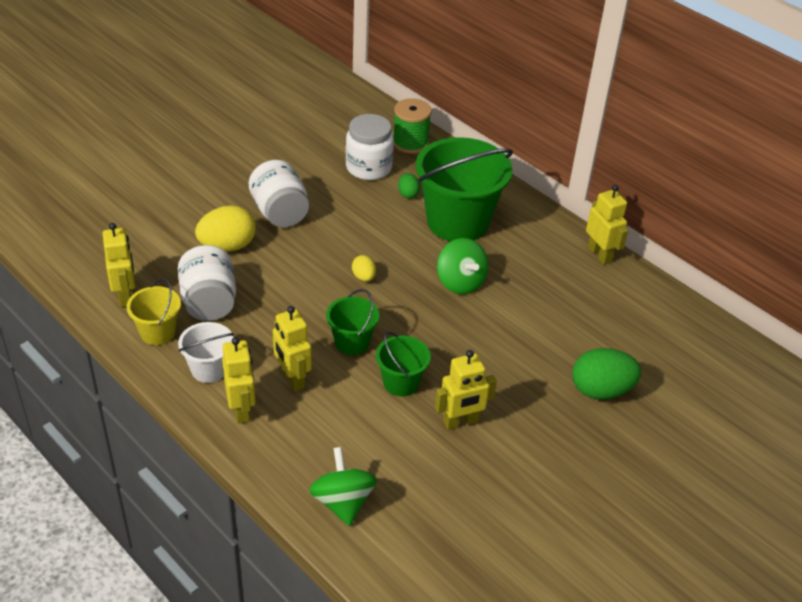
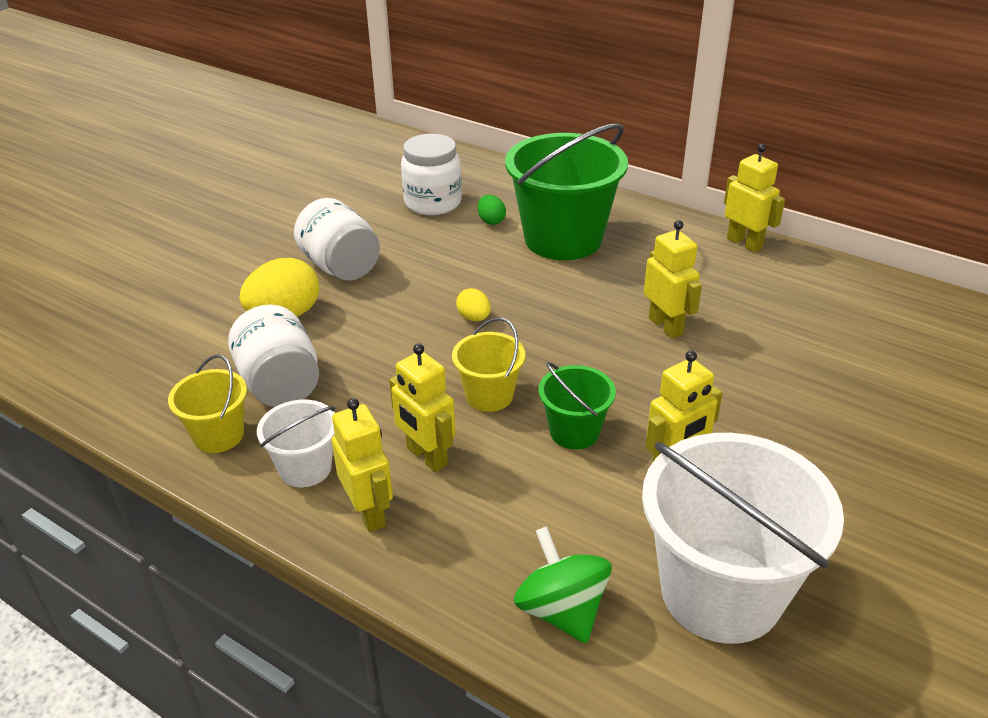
camera: 10 degrees left, 5 degrees down
(125, 295) = (160, 398): yellow robot -> yellow robot (666, 326)
(352, 342) = (489, 395): green bucket -> yellow bucket
(410, 143) = (472, 171): green spool -> none
(450, 515) = (720, 592): none -> white bucket
(460, 282) = (596, 301): green spinning top -> none
(601, 390) = (829, 389): green egg -> none

